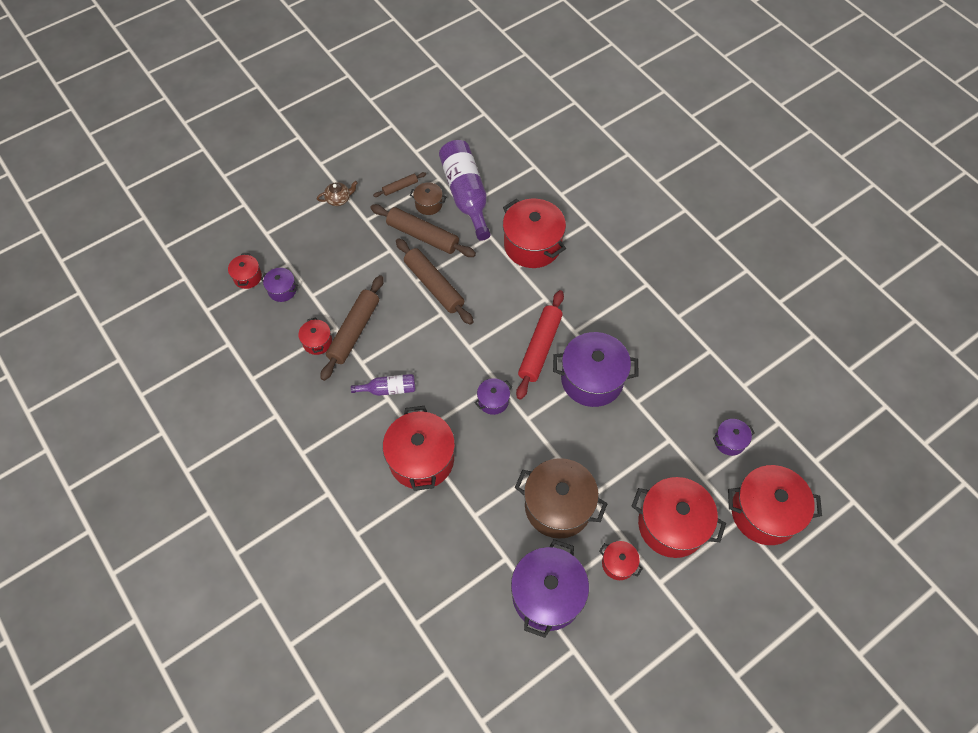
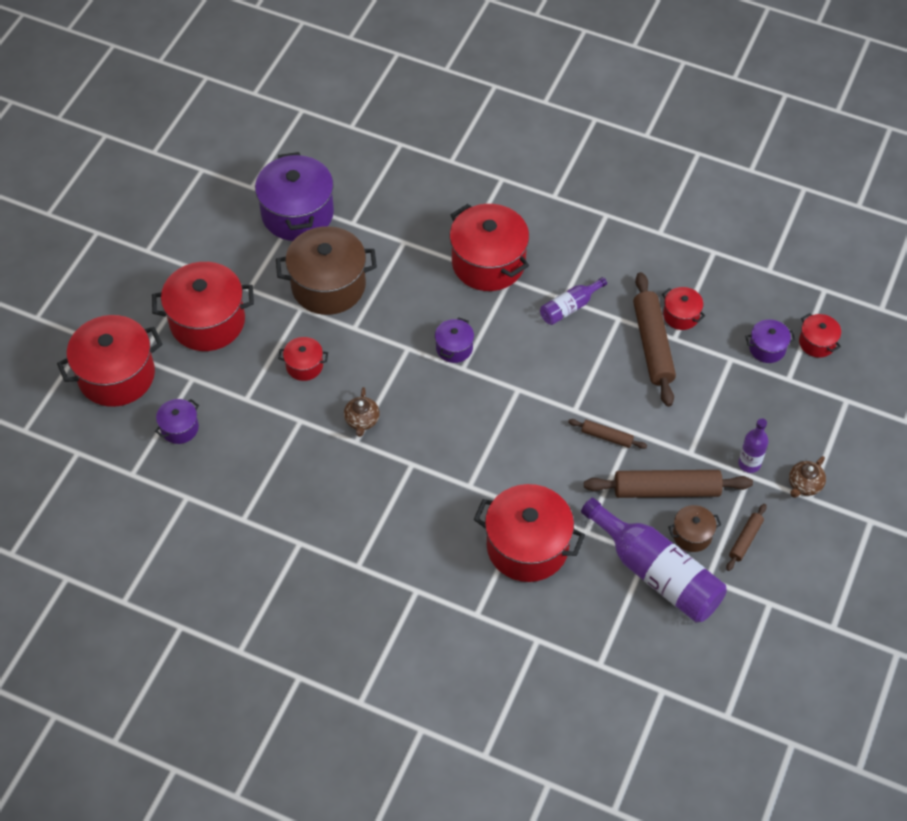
camera: 150 degrees right, 5 degrees down
(360, 226) = (749, 463): none -> purple bottle
(434, 285) = (607, 437): brown rolling pin -> brown rolling pin, size x0.50
(540, 348) = (439, 426): red rolling pin -> none
(592, 379) = (362, 420): purple pot -> brown teapot
(618, 563) = (244, 266): red pot -> red pot (304, 366)

